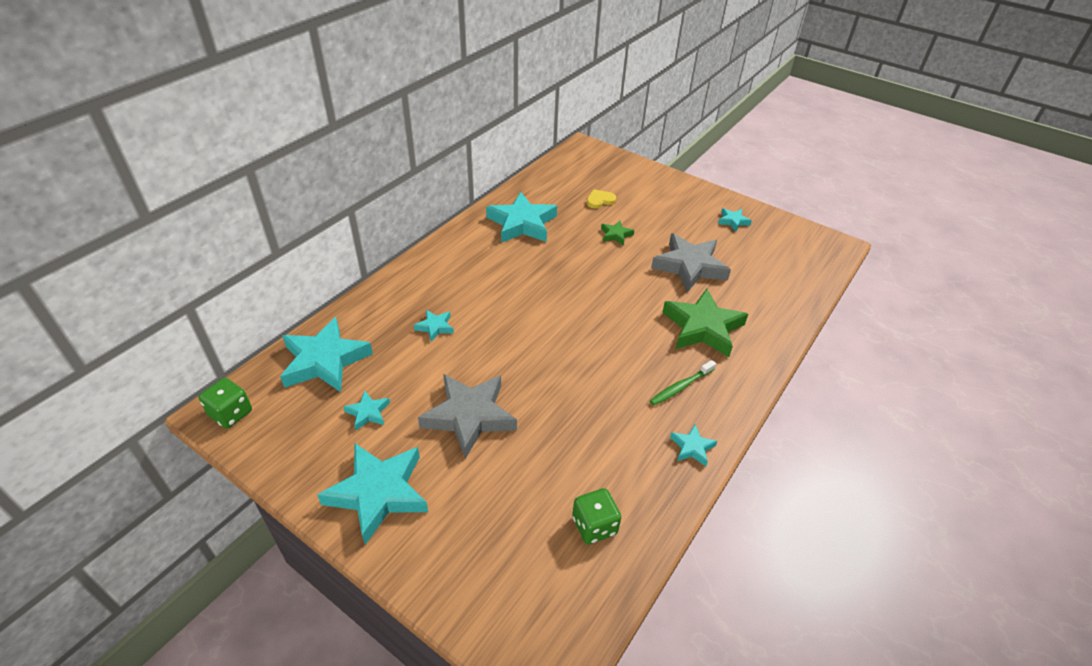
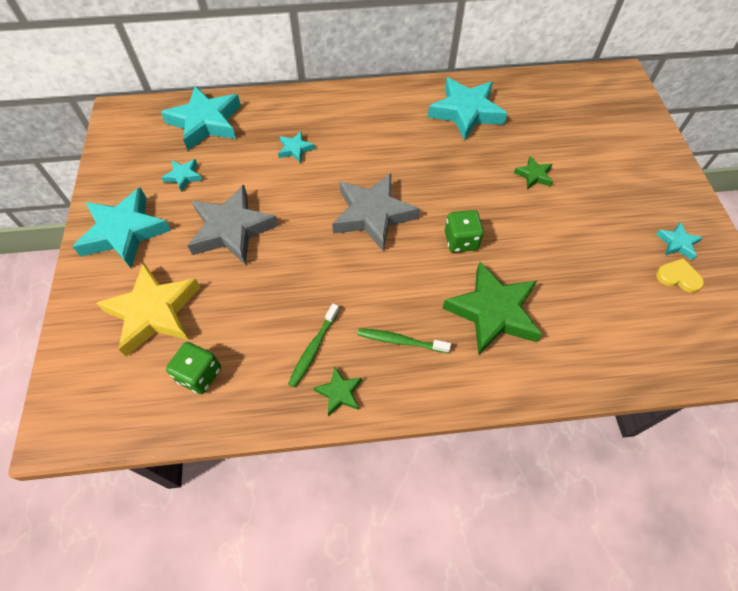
camera: 50 degrees right, 15 degrees up
(231, 413) = (123, 118): green dice -> green dice (461, 241)
(496, 522) = (154, 312): none -> yellow star
(600, 200) = (564, 135): yellow heart -> yellow heart (678, 277)
(640, 438) = (313, 348): none -> green toothbrush
(689, 266) = (562, 251): grey star -> grey star (373, 215)
(692, 447) = (339, 393): turquoise star -> green star

